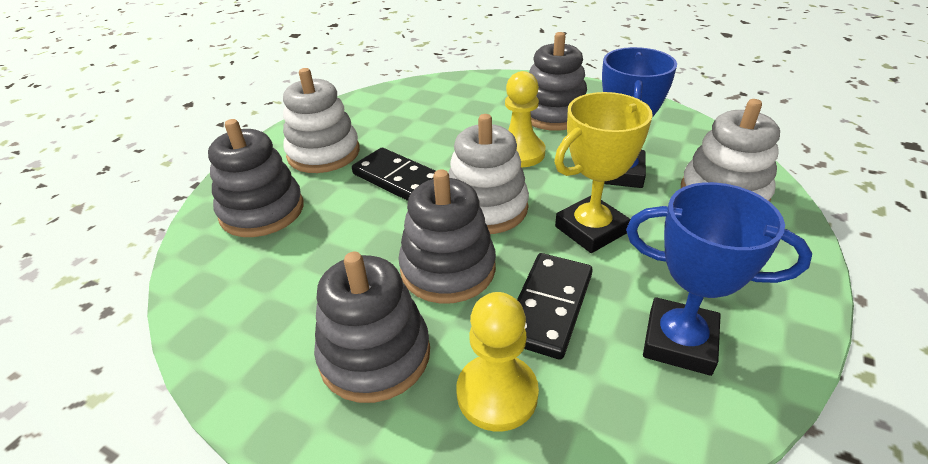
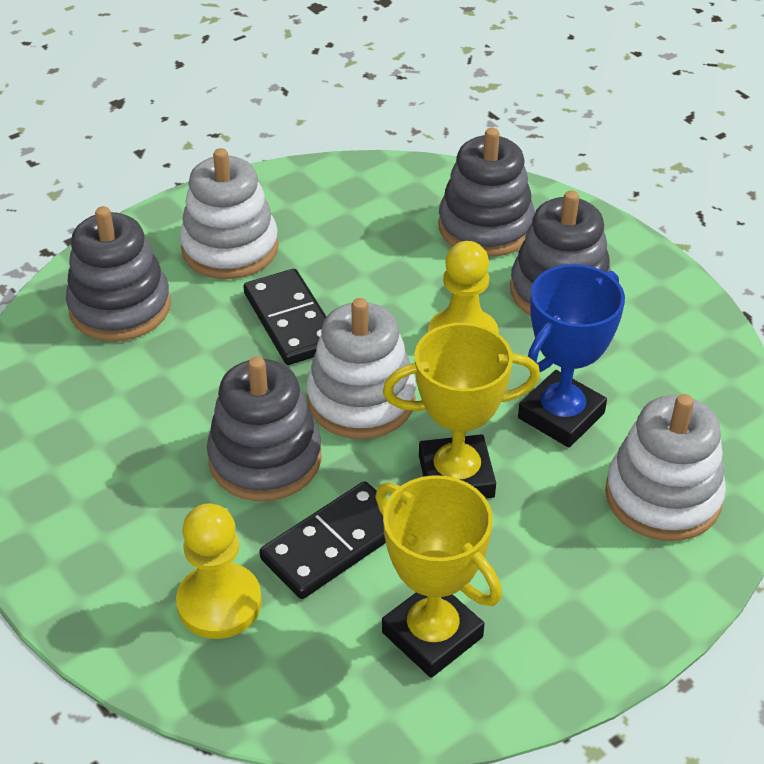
camera: 25 degrees right, 5 degrees up
(375, 355) = (136, 519): grey stacking toy -> grey stacking toy (485, 227)
(679, 342) = (432, 635): blue trophy -> yellow trophy

